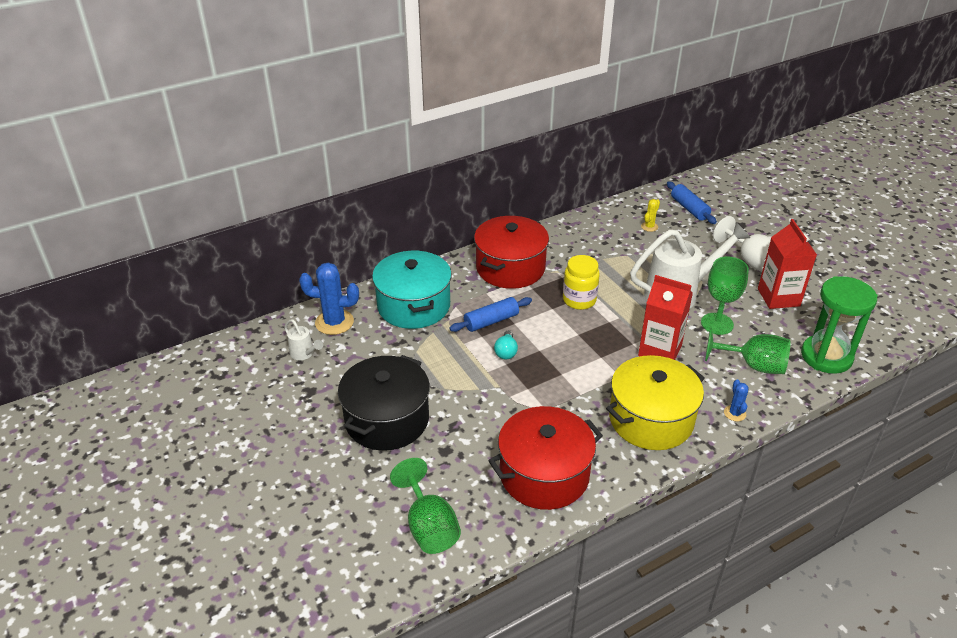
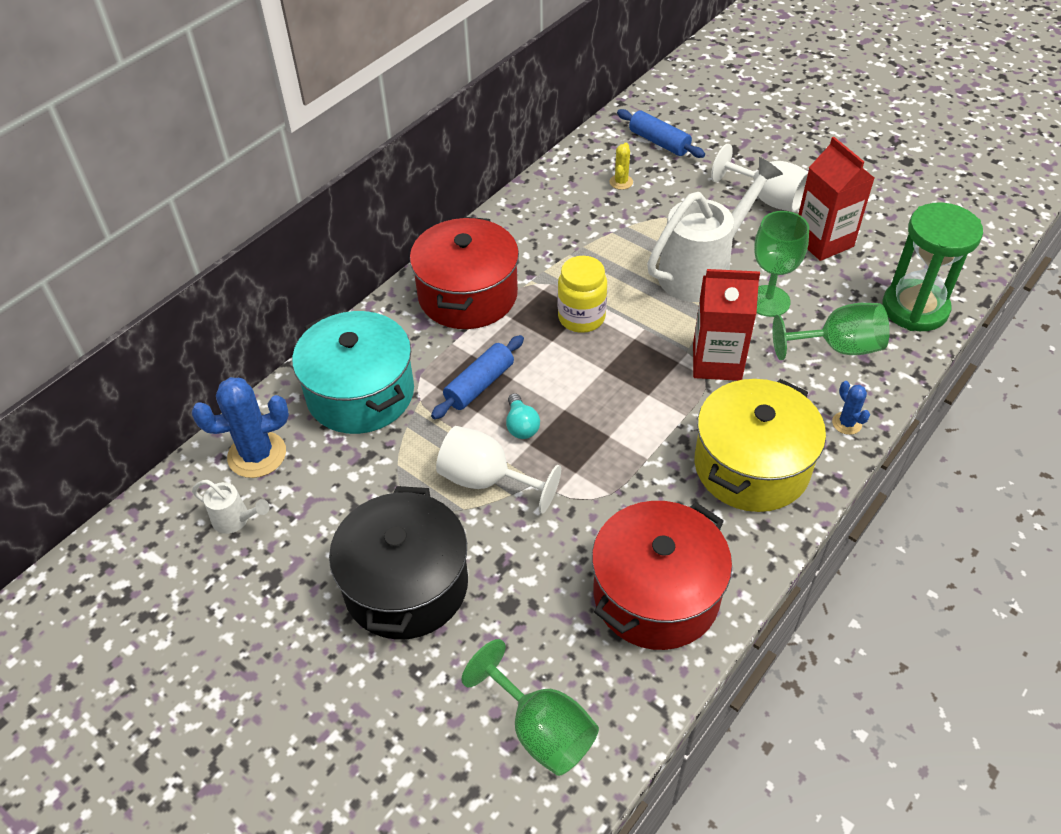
camera: 20 degrees left, 10 degrees up
(467, 376) = (486, 480): none -> white goblet

